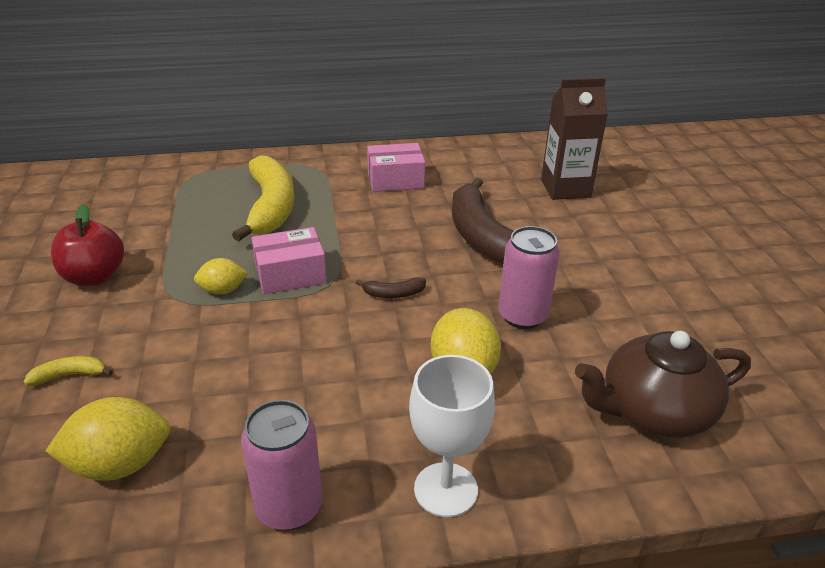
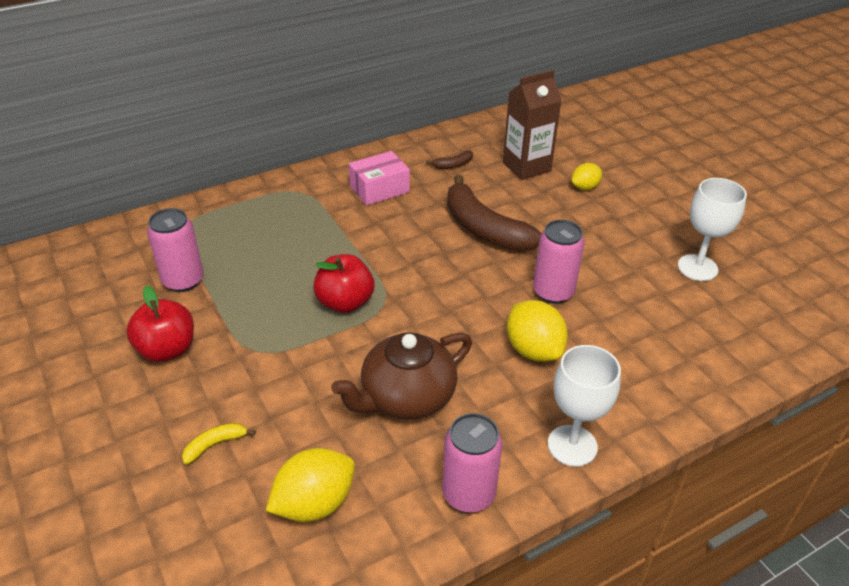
camera: 20 degrees left, 5 degrees up
(154, 221) = (183, 281): none -> pink can
(223, 290) = (296, 332): yellow lemon -> yellow lemon (585, 187)
(271, 207) = (285, 242): yellow banana -> none
(290, 274) = (345, 303): pink box -> red apple
(393, 294) = (442, 299): brown banana -> brown banana (453, 165)
(653, 411) = (682, 344): brown teapot -> brown teapot (406, 397)
(719, 330) = (697, 268): none -> white goblet

